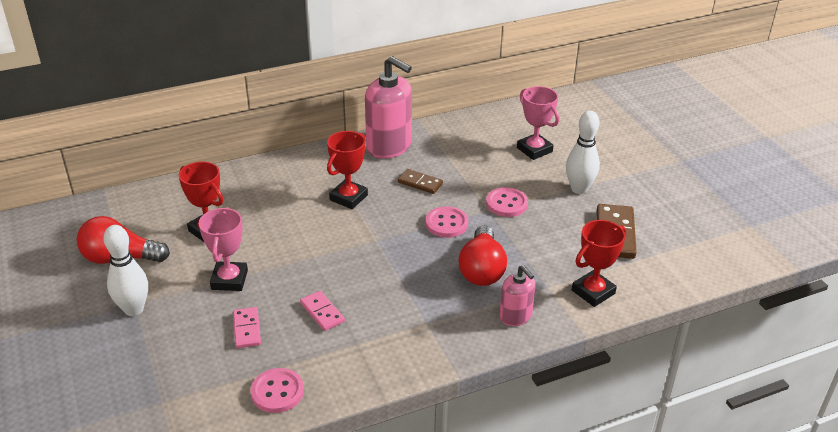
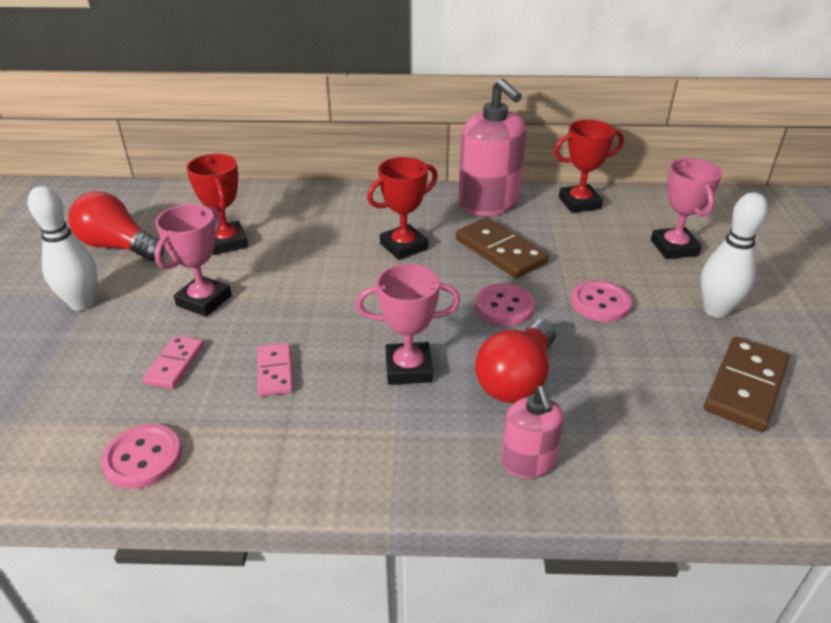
camera: 25 degrees right, 0 degrees up
(410, 283) = (408, 368): none -> pink trophy
(420, 183) = (500, 251): brown domino -> brown domino, size x1.67
(593, 292) = (670, 464): red trophy -> red trophy (579, 203)

